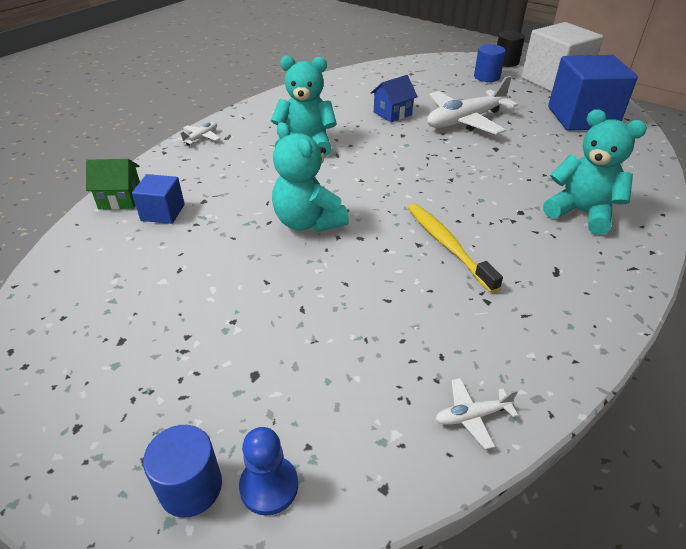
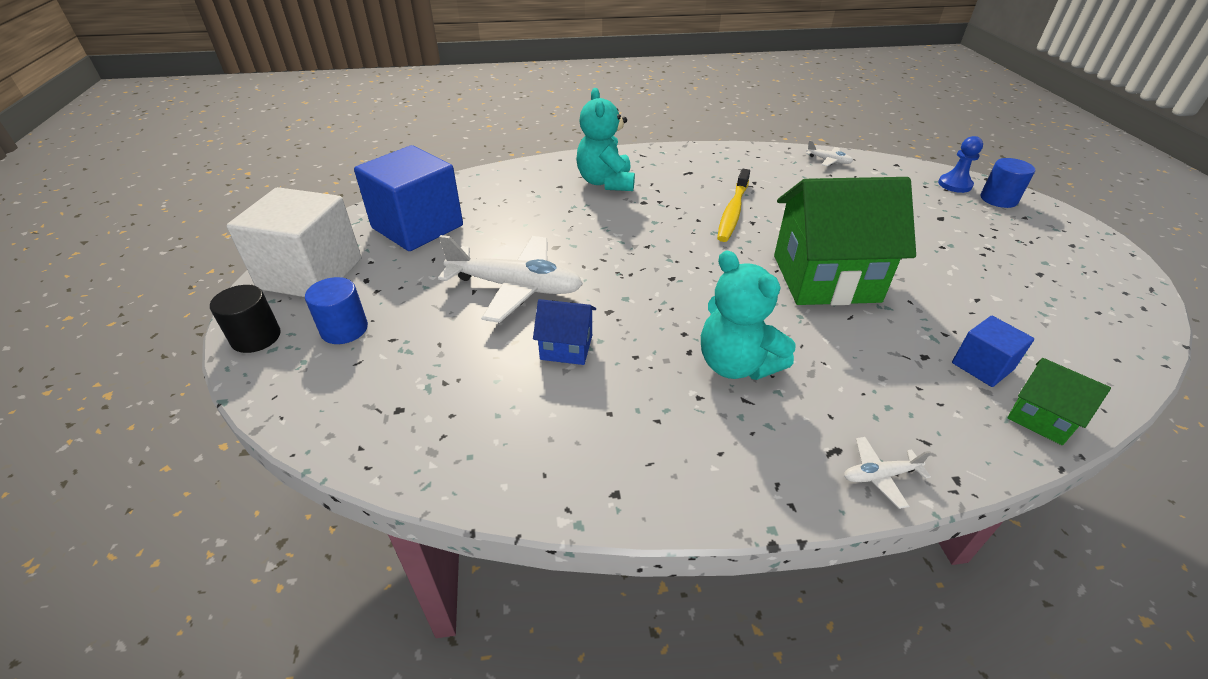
camera: 135 degrees left, 0 degrees up
(308, 222) = (825, 278): turquoise teddy bear -> green house

